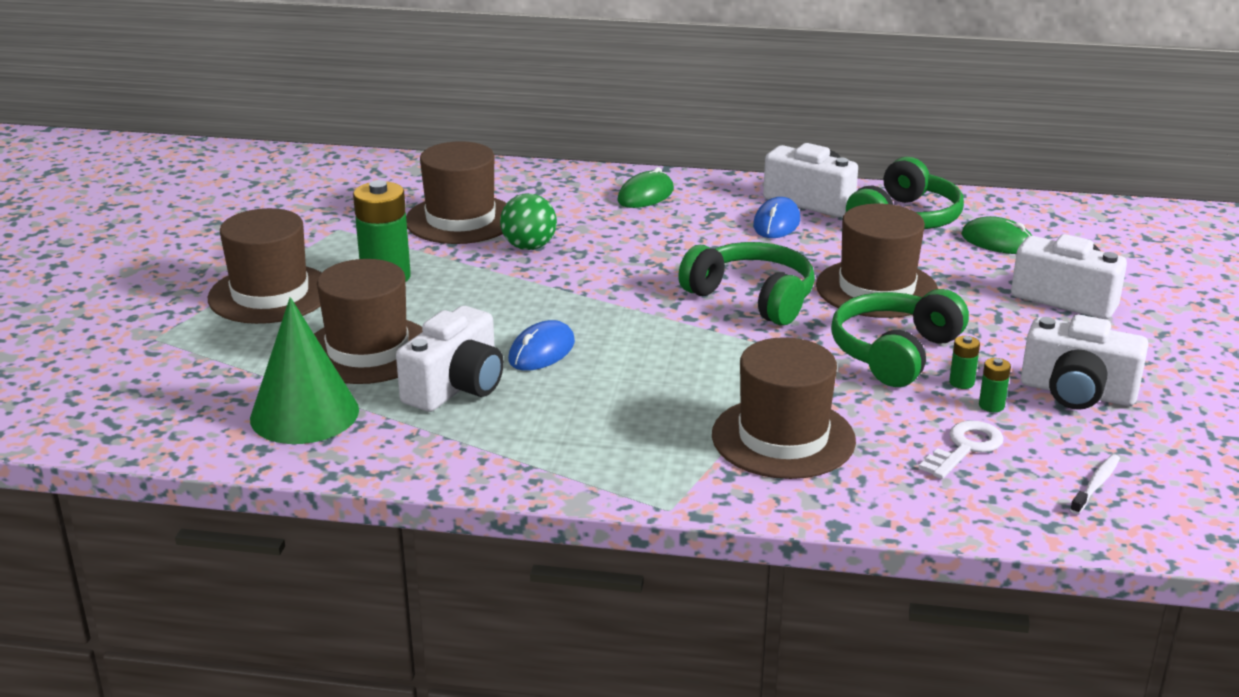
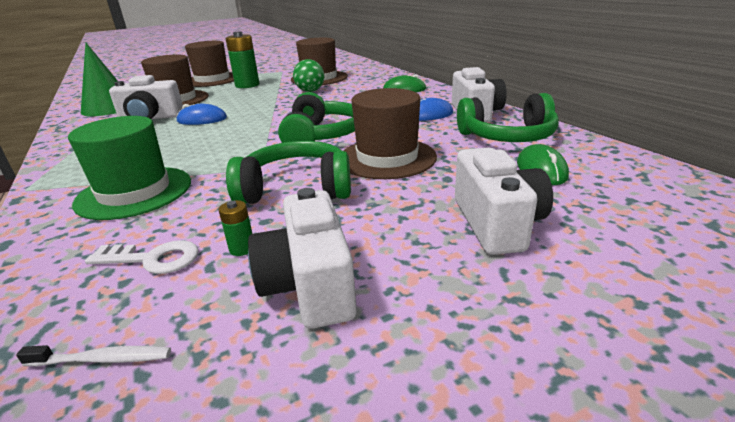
camera: 55 degrees right, 0 degrees up
(783, 438) = (134, 192): brown hat -> green hat
(961, 383) = (273, 225): green battery -> none

